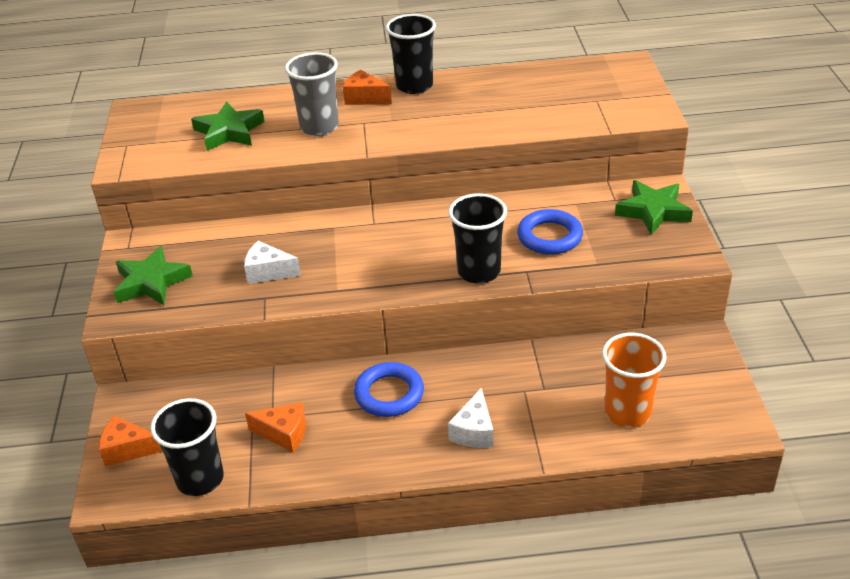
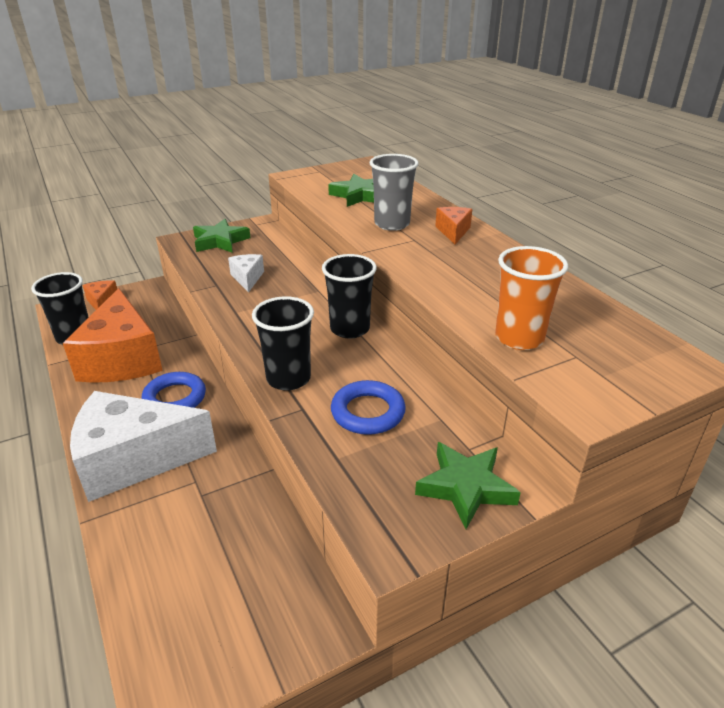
camera: 65 degrees right, 5 degrees down
(284, 433) = (122, 359): orange cheese -> orange cheese, size x2.27
(414, 86) = (496, 248): black cup -> black cup (350, 329)
(474, 431) = (134, 460): white cheese -> white cheese, size x2.27
(627, 412) = (175, 573): orange cup -> orange cup (519, 338)

